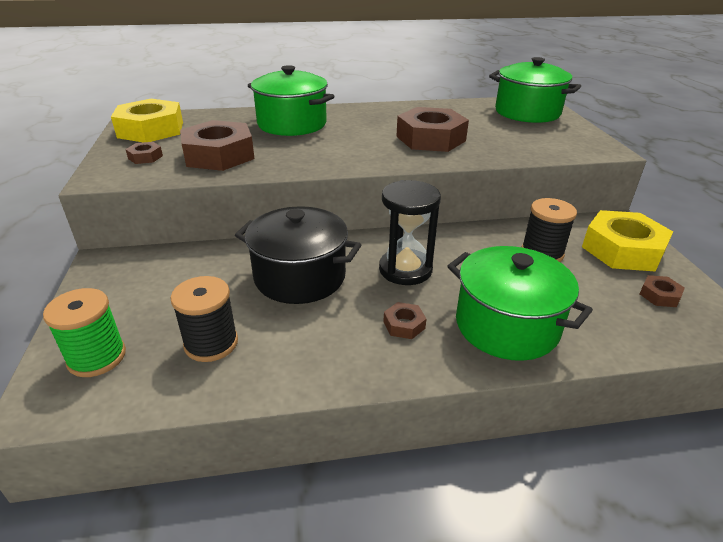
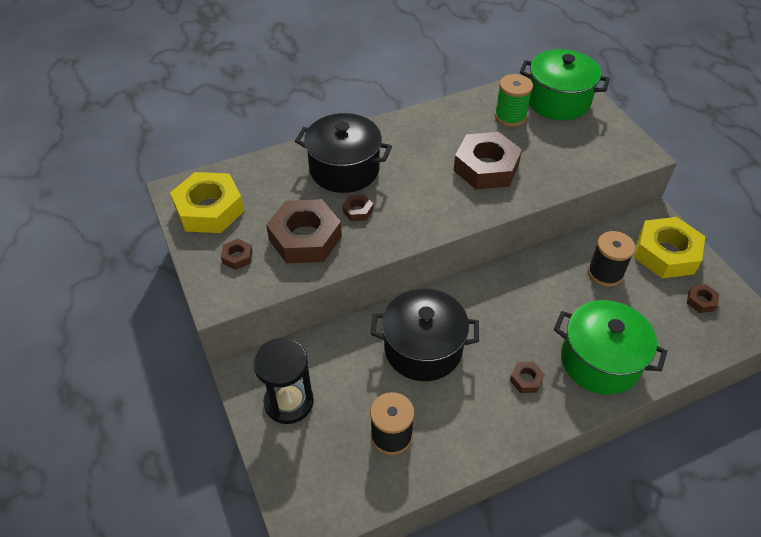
camera: 15 degrees left, 15 degrees up
(97, 357) = (312, 472): green spool -> green spool (510, 116)
(283, 147) = (358, 211): none -> brown nut
(292, 124) = (344, 169): green pot -> black pot
(405, 269) = (504, 319): black hourglass -> black hourglass (289, 402)

